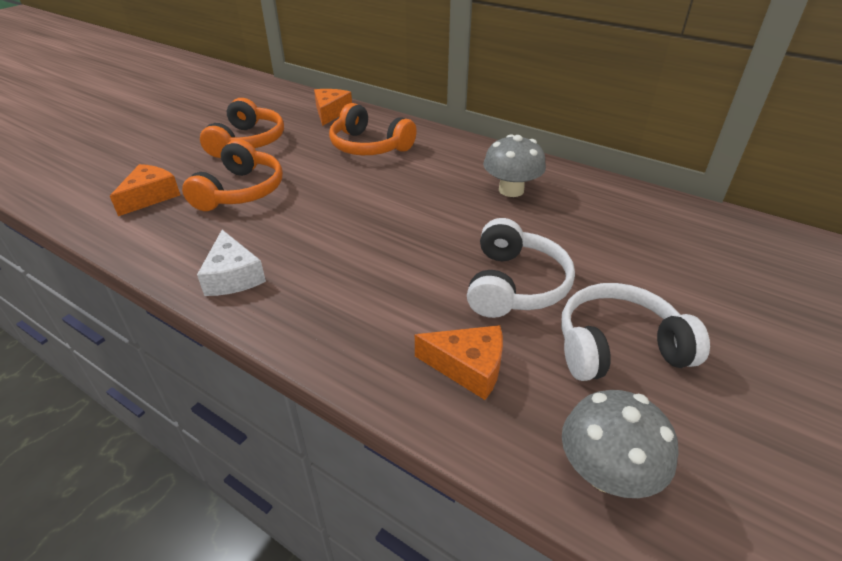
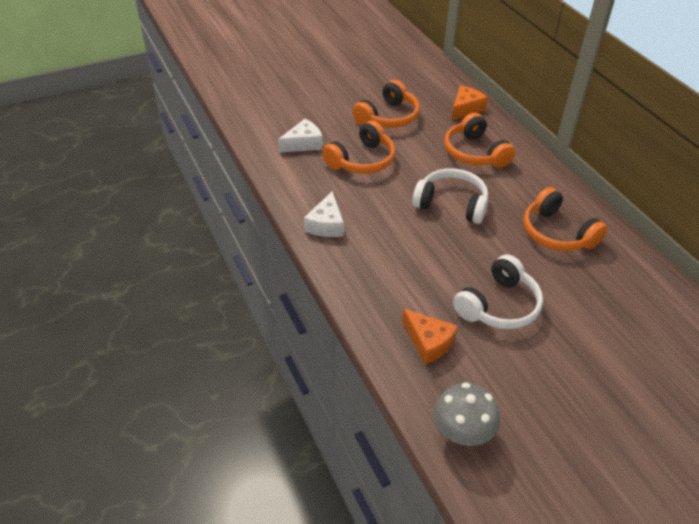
camera: 30 degrees right, 5 degrees up
(150, 197) = (303, 144): orange cheese -> white cheese
(511, 190) = (557, 233): grey mushroom -> orange headphones
(618, 347) = (533, 375): white headphones -> white headphones (451, 204)

